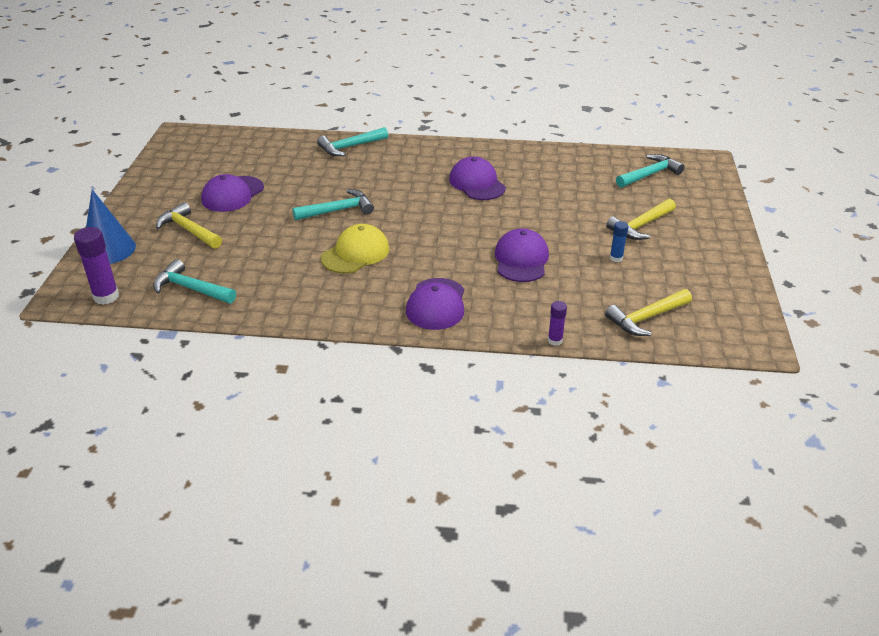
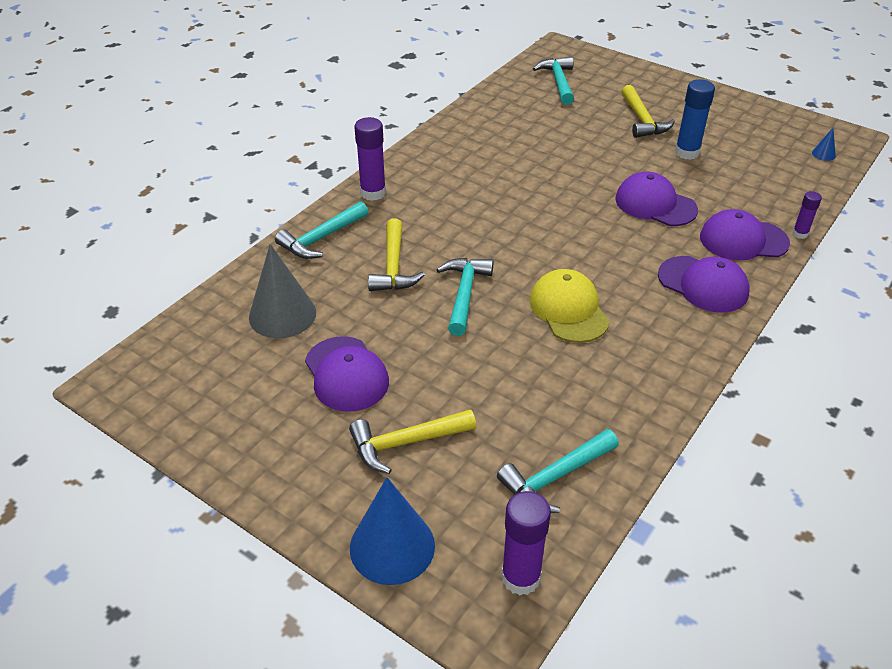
camera: 60 degrees left, 5 degrees up
(268, 159) = (282, 314): none -> grey cone
(350, 147) = (321, 238): turquoise hammer -> turquoise hammer turned 45 degrees clockwise
(415, 148) = (373, 193): none -> purple glue stick
(477, 183) = (489, 179): purple cap -> purple cap (743, 240)
(616, 258) = (687, 152): blue glue stick -> blue glue stick, size x1.77
(646, 318) = (788, 173): yellow hammer -> yellow hammer (393, 266)
(705, 333) = (823, 154): none -> blue cone

